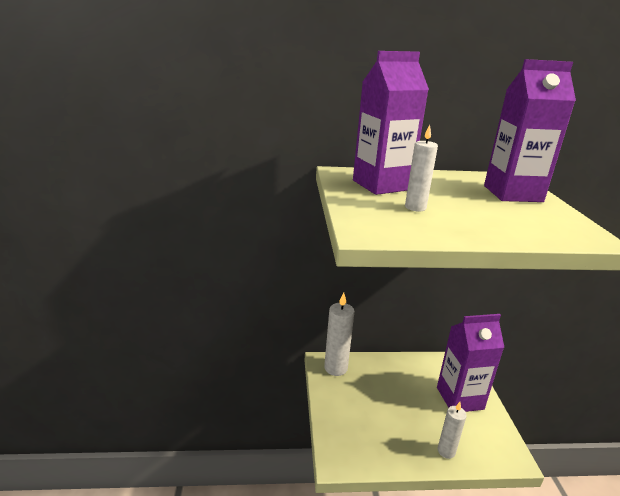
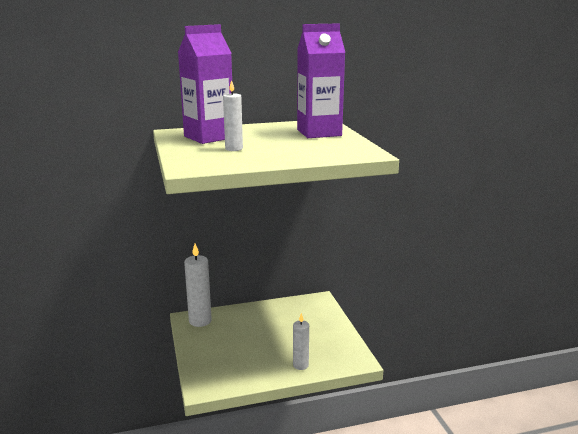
camera: 10 degrees left, 5 degrees down
(459, 398) = (315, 326): purple carton -> none

